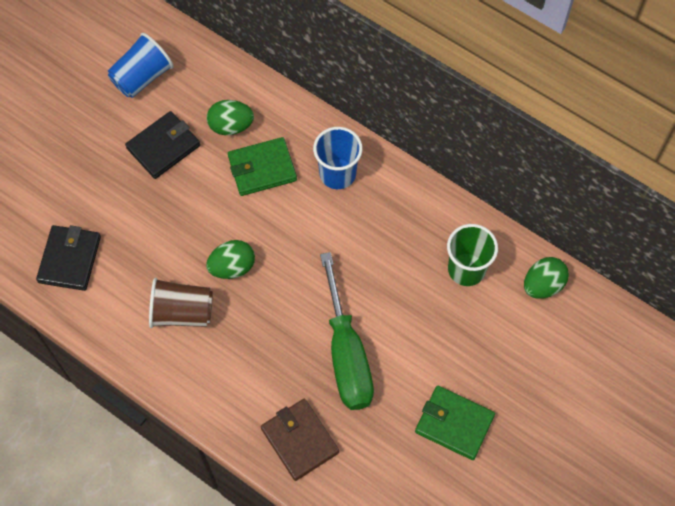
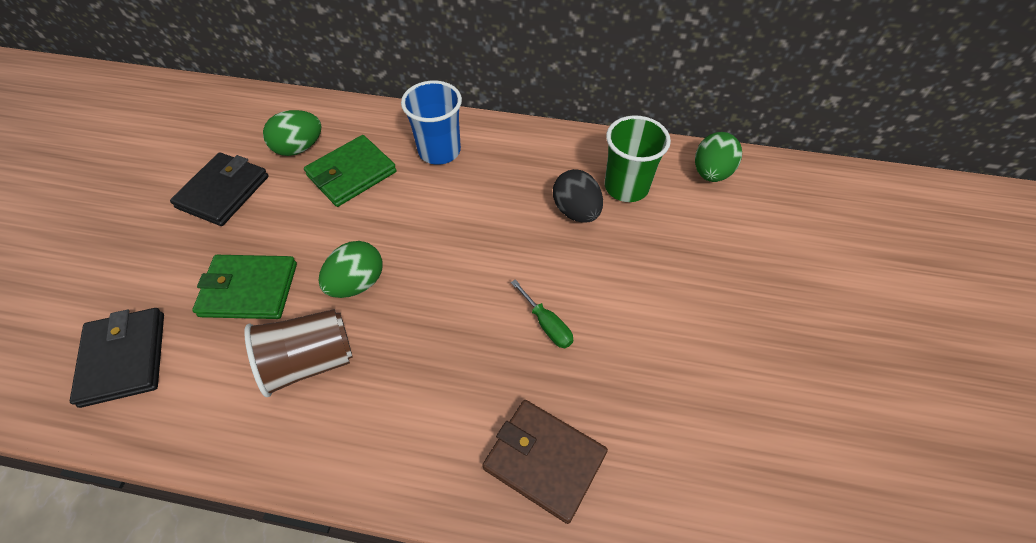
camera: 25 degrees left, 10 degrees down
(142, 77) = (177, 138): blue cup -> none
(346, 354) = (547, 325): green screwdriver -> green screwdriver, size x0.40
(415, 274) = (576, 211): none -> black egg
(454, 424) = (721, 349): green wallet -> green wallet (249, 290)

